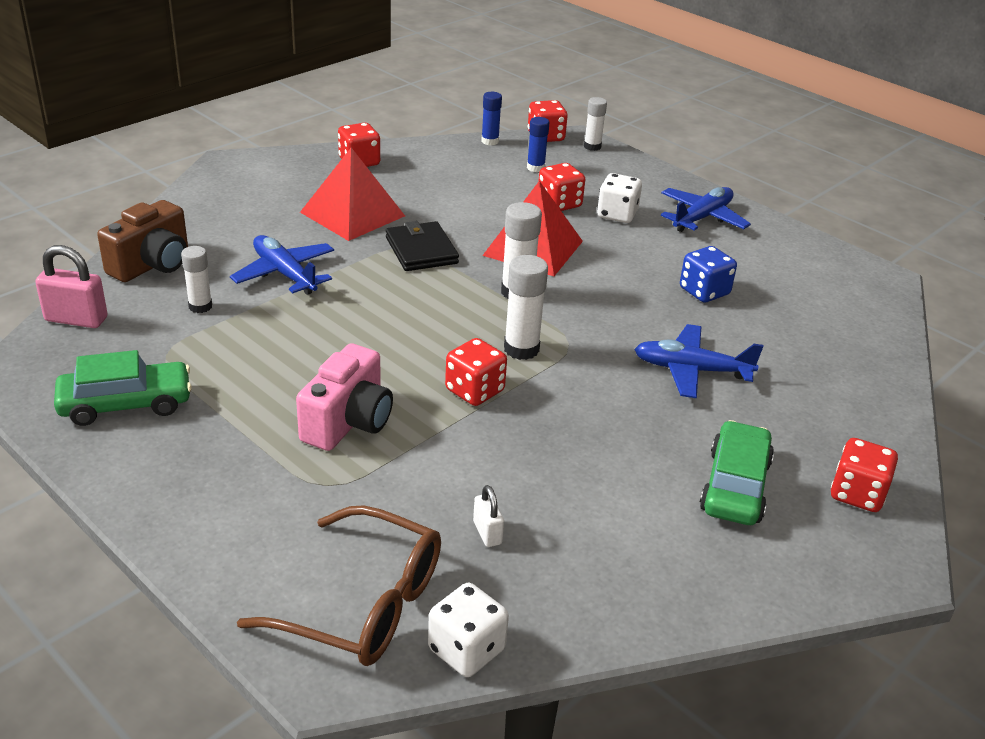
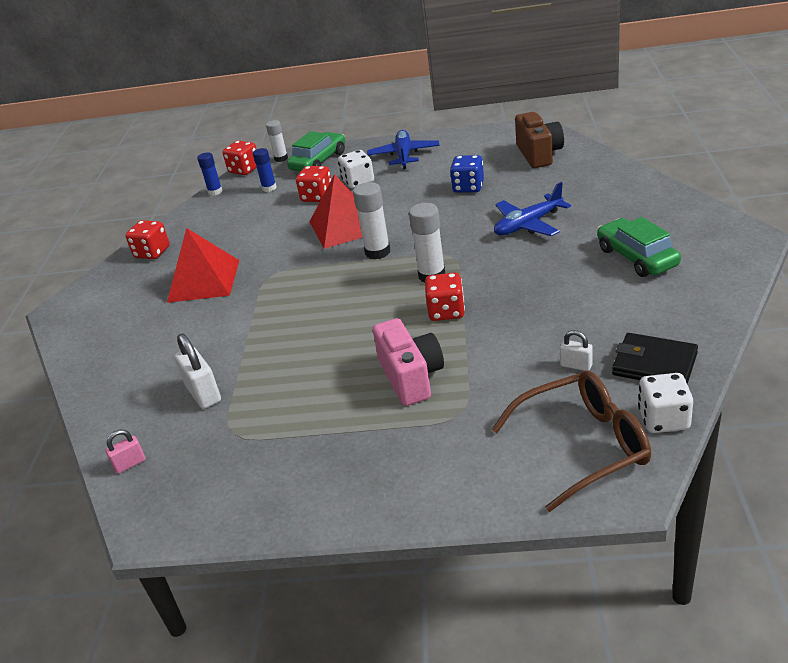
camera: 35 degrees left, 0 degrees up
(76, 319) = (130, 464): pink padlock -> pink padlock, size x0.57
(126, 404) = (262, 476): green car -> green car (319, 161)
(152, 264) = (122, 397): brown camera -> brown camera (539, 154)
(200, 306) = (203, 393): white glue stick -> white padlock
(284, 274) = (224, 339): blue plane -> none
(421, 250) = (284, 270): black wallet -> black wallet (654, 364)
(857, 494) = (686, 222): red dice -> none

